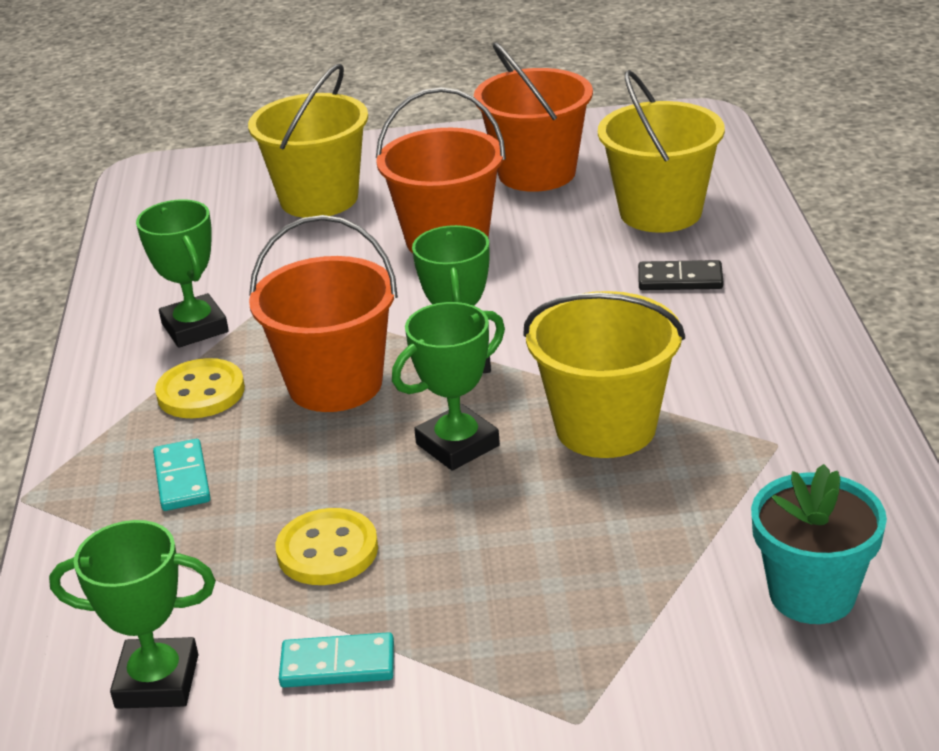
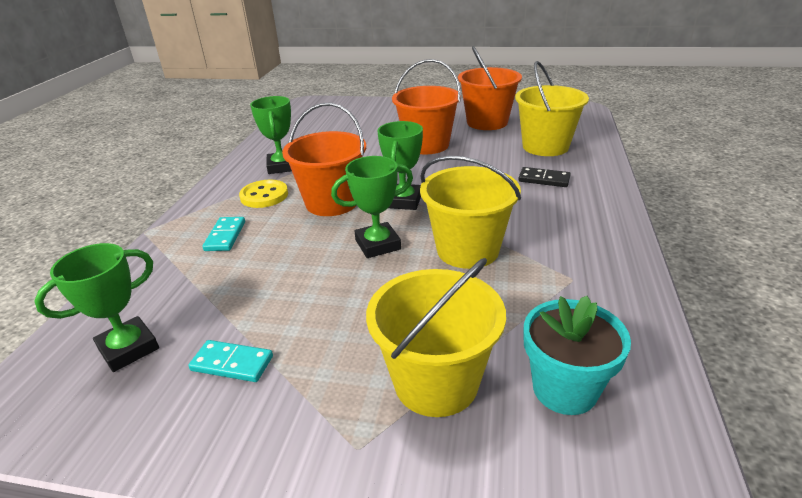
camera: 15 degrees right, 0 degrees up
(157, 681) = (128, 348): green trophy -> green trophy turned 60 degrees counterclockwise
(319, 199) = (375, 121): yellow bucket -> yellow bucket (436, 382)
(327, 550) = (272, 290): yellow button -> none

